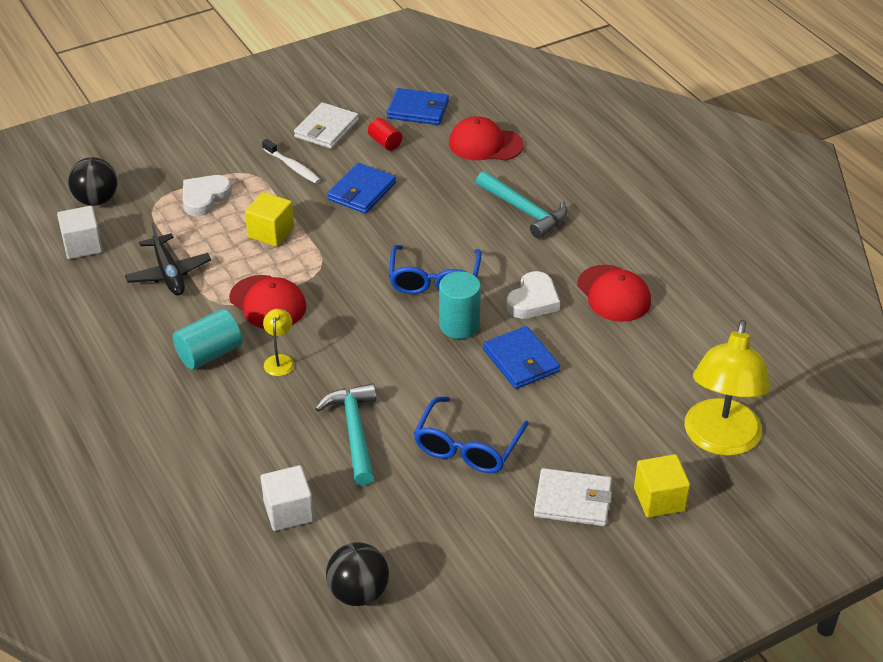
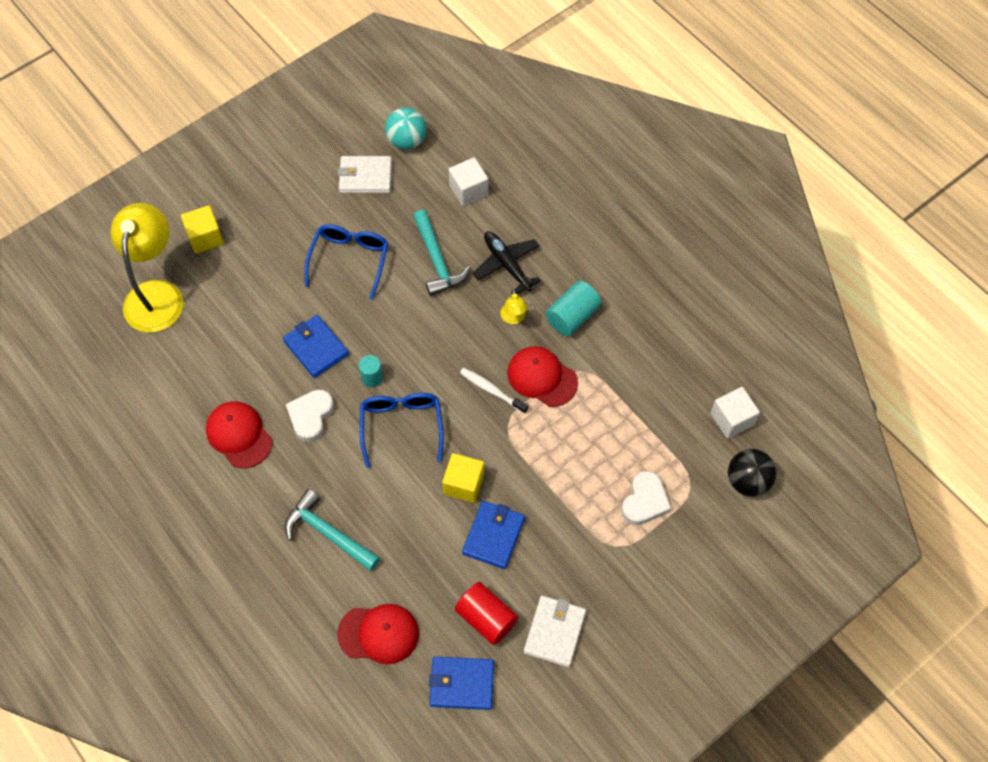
camera: 170 degrees right, 20 degrees up
(168, 273) = (640, 398): black plane -> black plane (507, 265)
(271, 232) = (565, 464): yellow cube -> yellow cube (464, 484)
(293, 167) = (572, 562): white toothbrush -> white toothbrush (491, 390)
(358, 593) = (407, 141): black ball -> turquoise ball
(385, 143) = (486, 618): red cylinder -> red cylinder, size x1.61
(459, 325) = (372, 377): turquoise cylinder -> turquoise cylinder, size x0.62
(573, 500) = (268, 227): white wallet -> white wallet (365, 176)

